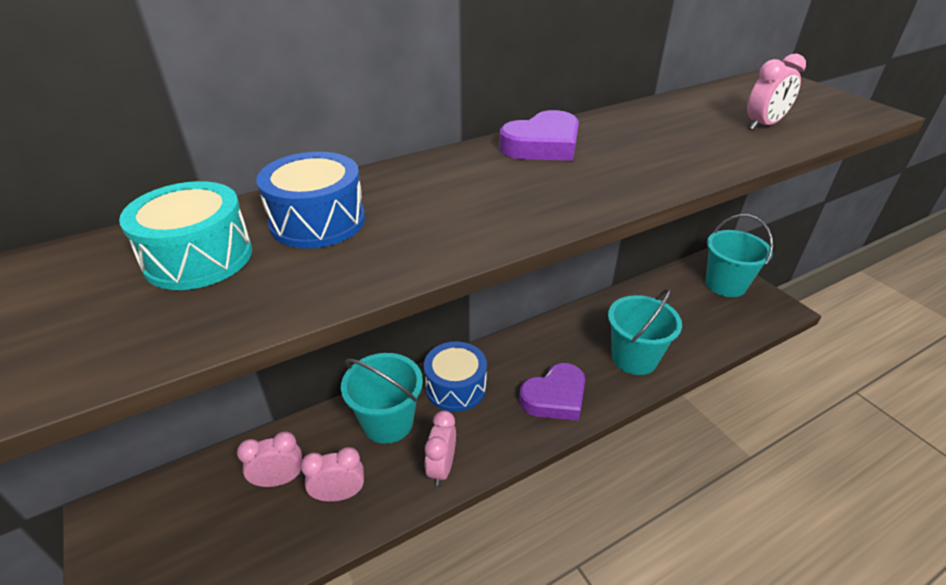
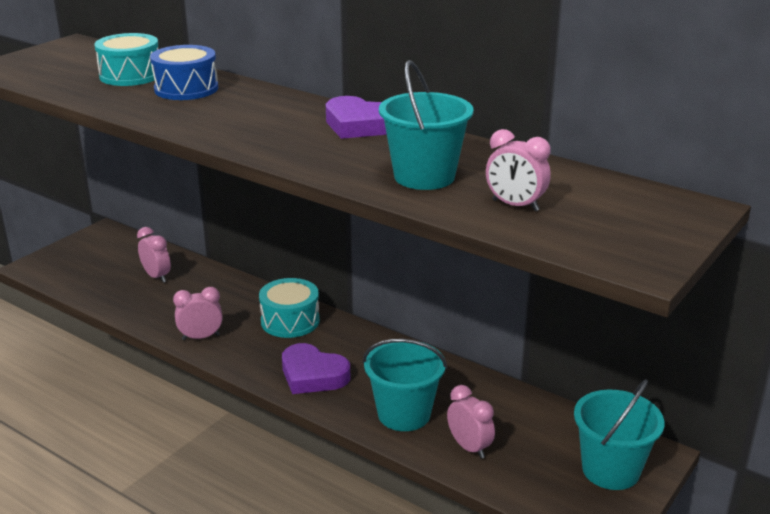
camera: 65 degrees right, 10 degrees down
(339, 495) = (156, 302): pink clock -> pink clock (469, 447)
(388, 422) = (232, 301): turquoise bucket -> turquoise bucket (424, 176)
(456, 387) = (290, 321): blue drum -> turquoise drum

